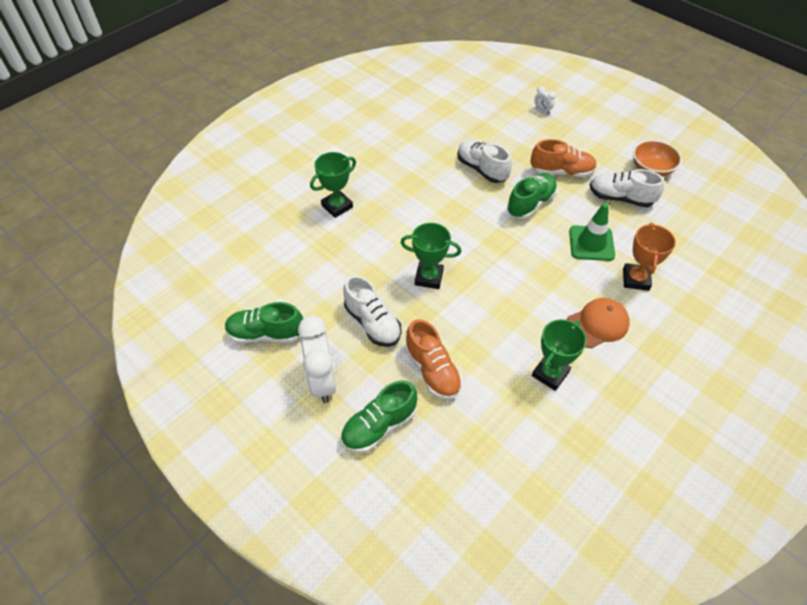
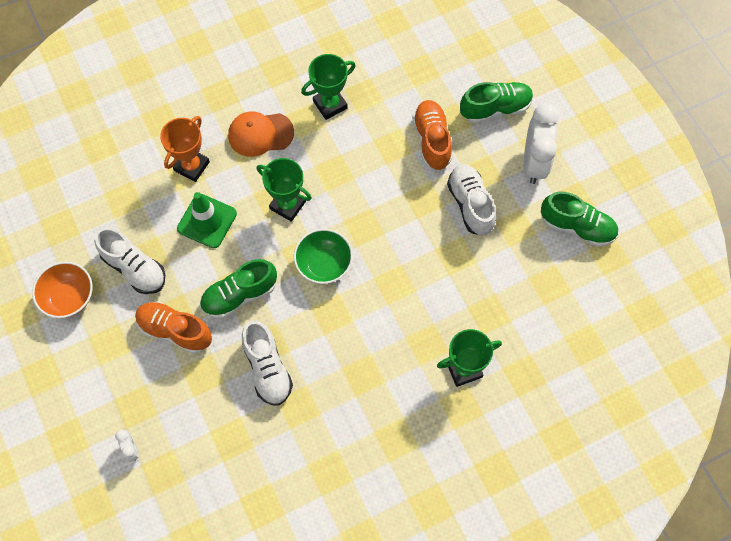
camera: 160 degrees left, 15 degrees up
(429, 277) = (396, 237): green trophy -> green trophy (287, 205)
(478, 241) = (324, 264): none -> green bowl

